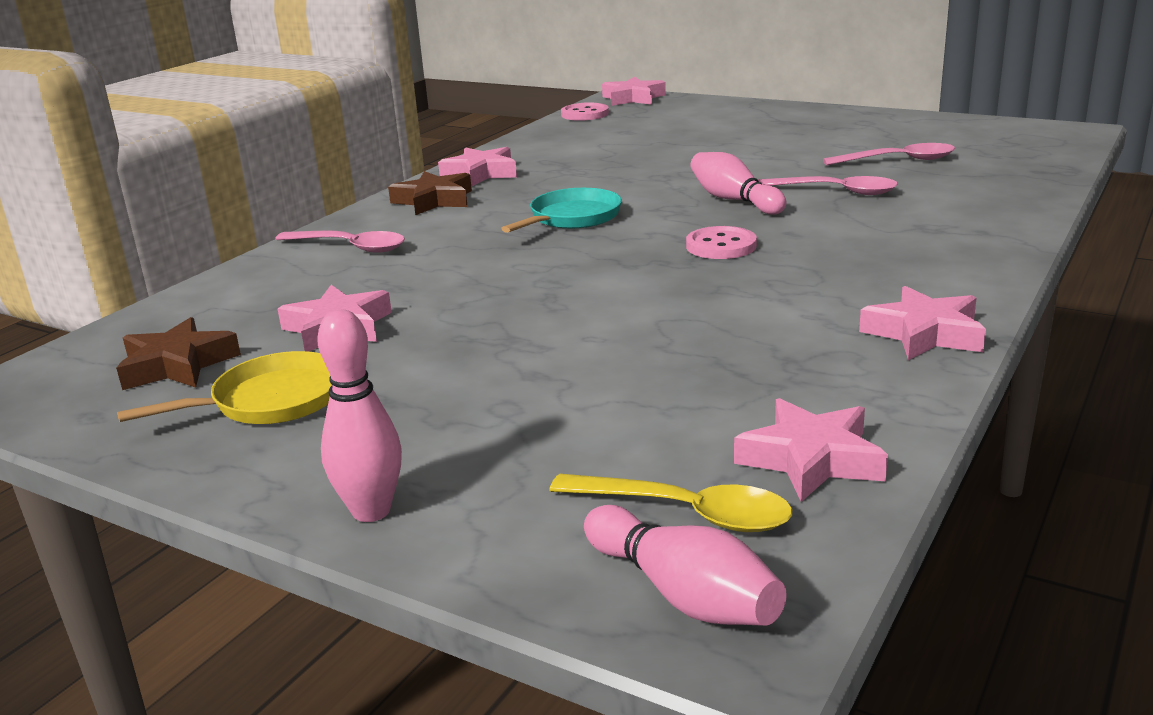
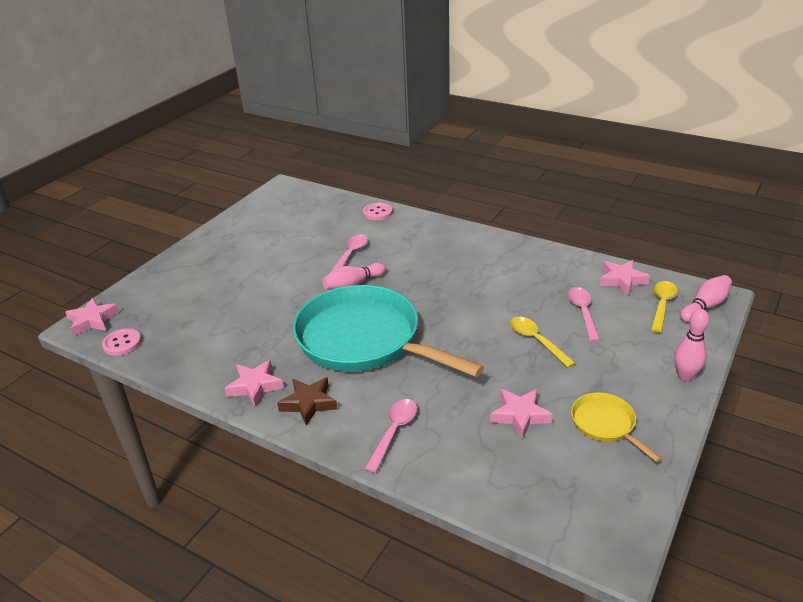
camera: 90 degrees left, 10 degrees up
(177, 365) = (571, 474): brown star -> none
(547, 344) = (536, 341): none -> yellow spoon
(571, 218) = (365, 340): turquoise pan -> turquoise pan, size x2.31
(721, 246) = (421, 291): pink button -> pink button (377, 212)
(898, 160) = (308, 233): pink spoon -> pink spoon (583, 313)
(924, 334) = (523, 250): pink star -> none

